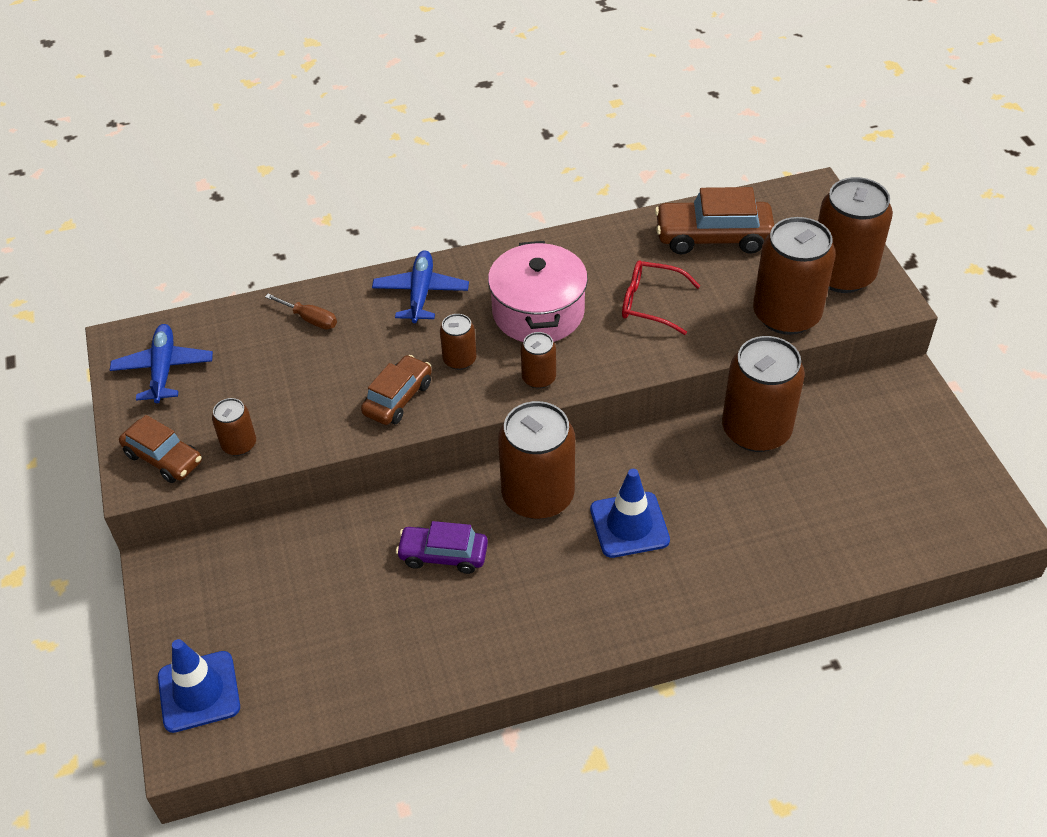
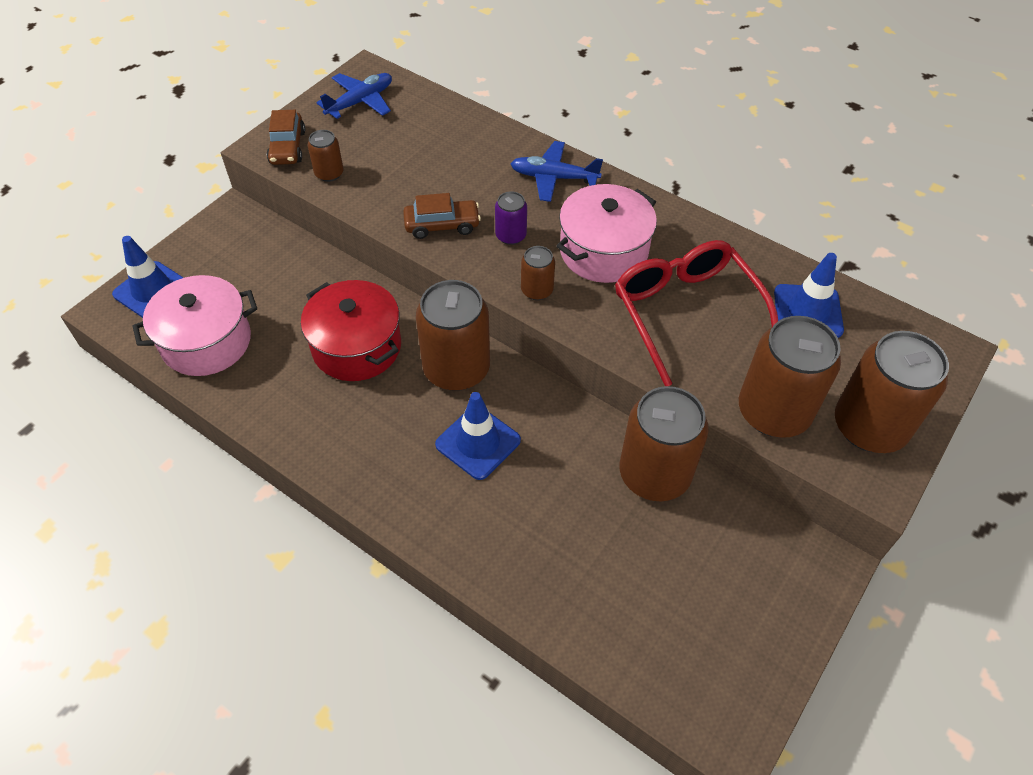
camera: 50 degrees right, 5 degrees up
(310, 319) = (470, 139): brown screwdriver -> none
(319, 675) = (206, 342): none -> pink pot
(421, 293) = (553, 178): blue plane -> blue plane turned 135 degrees counterclockwise
(443, 555) = (356, 347): purple car -> red pot
(459, 359) = (511, 236): brown can -> purple can
(650, 303) = (686, 313): red glasses -> red glasses, size x1.74
(713, 237) = (807, 311): brown car -> blue traffic cone

